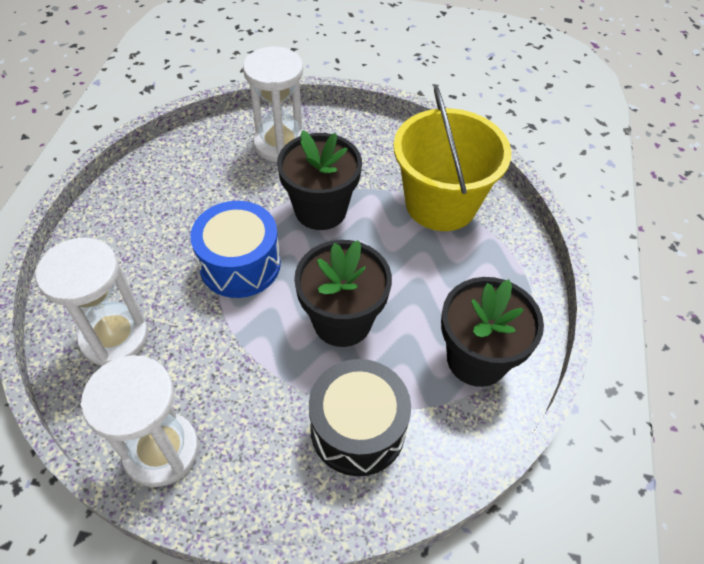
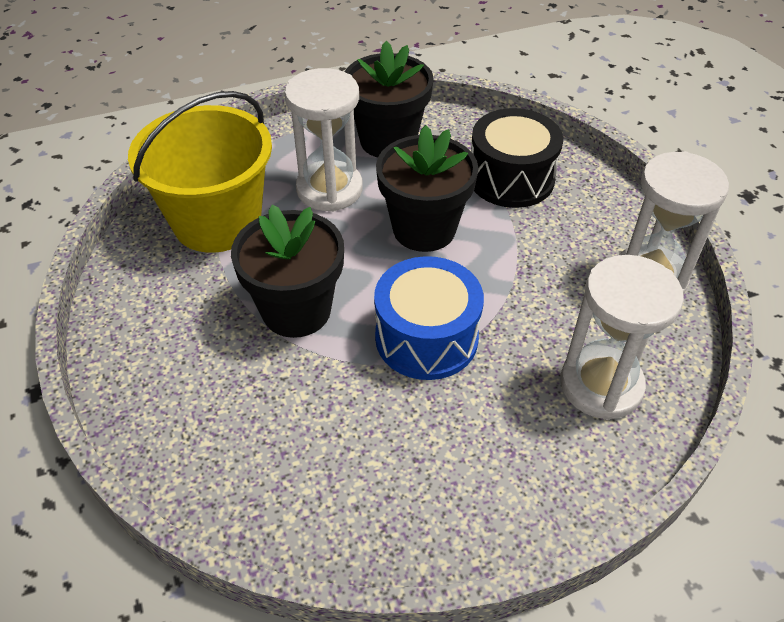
camera: 120 degrees left, 5 degrees down
(280, 144) = (205, 411): white hourglass -> white hourglass (329, 189)

